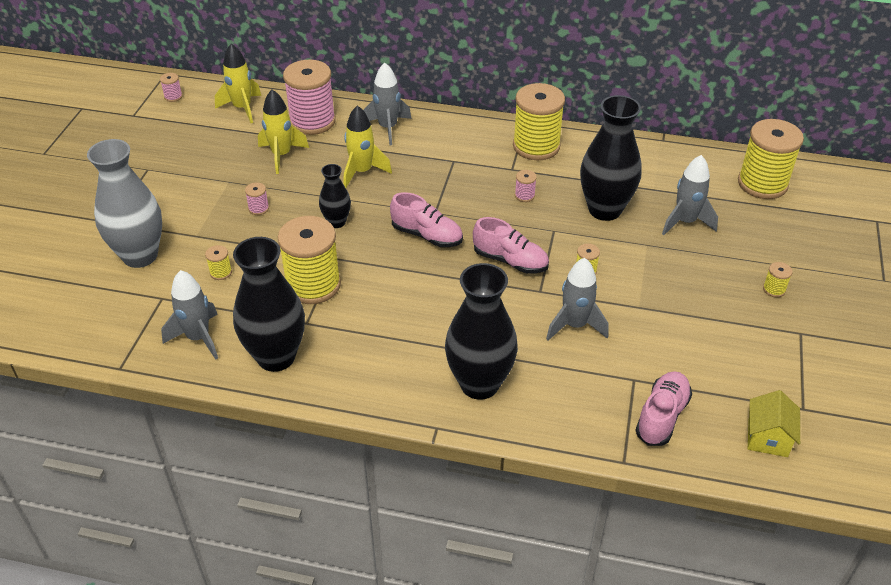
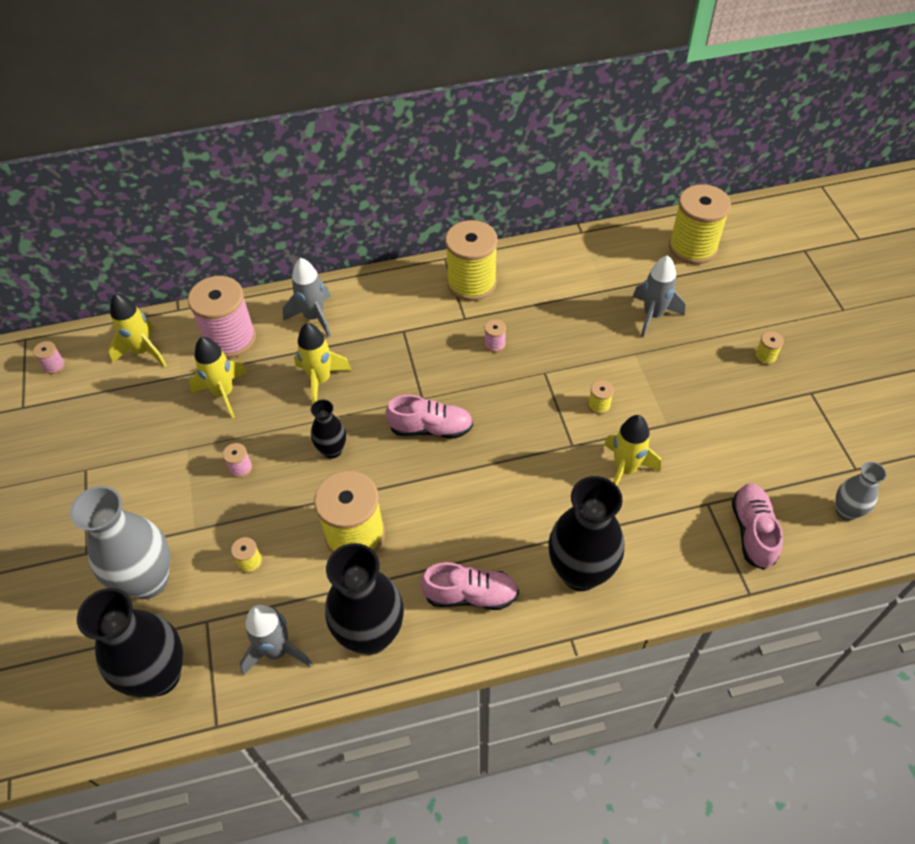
camera: 25 degrees left, 10 degrees up
(510, 261) = (526, 423): pink shoe -> pink shoe (470, 595)
(575, 325) = (625, 469): grey rocket -> yellow rocket
(605, 210) = (576, 330): black vase -> black vase (159, 675)
(767, 437) = (846, 511): yellow house -> grey vase

